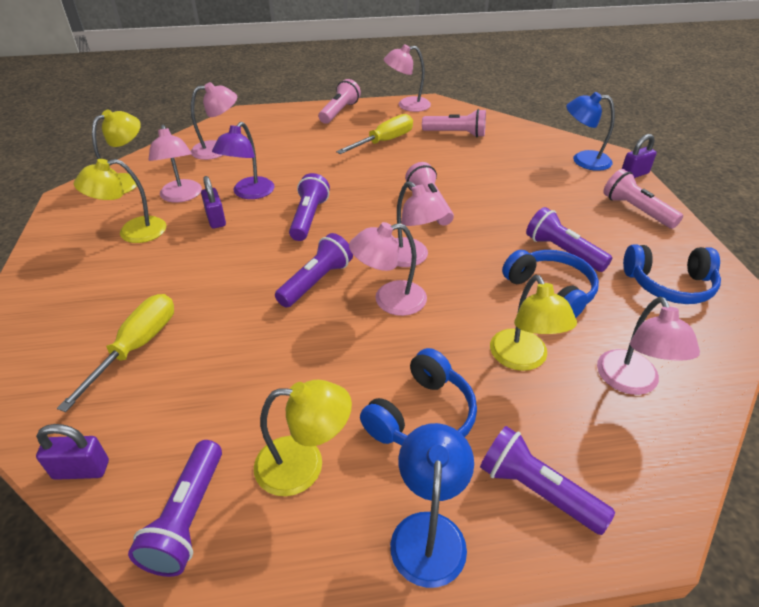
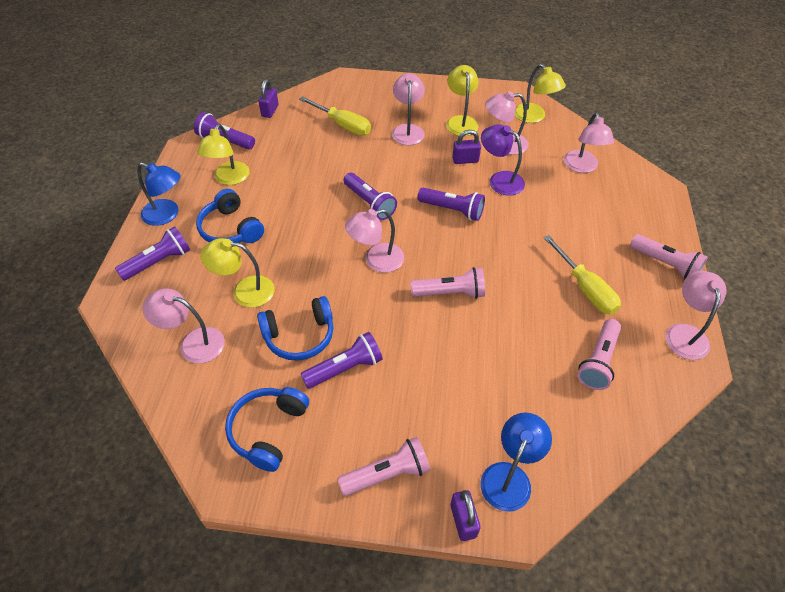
camera: 105 degrees right, 10 degrees up
(389, 300) = (333, 237): pink lamp -> pink lamp (408, 130)

